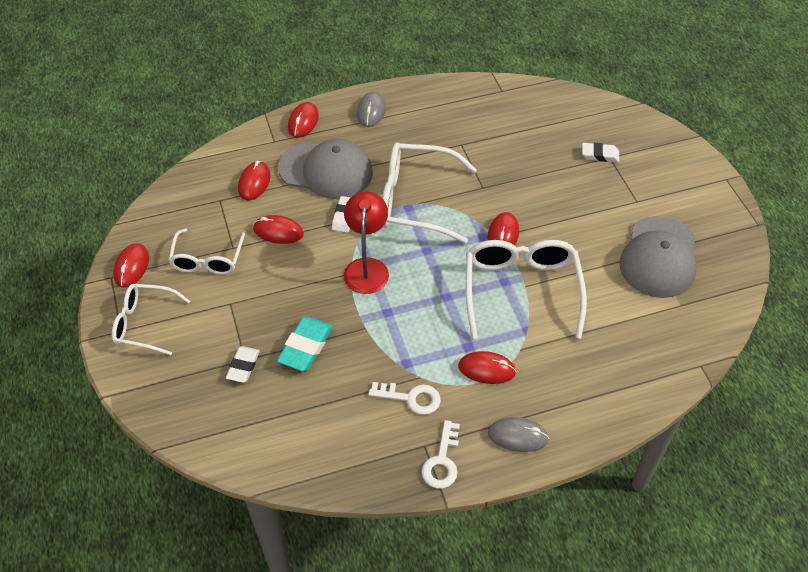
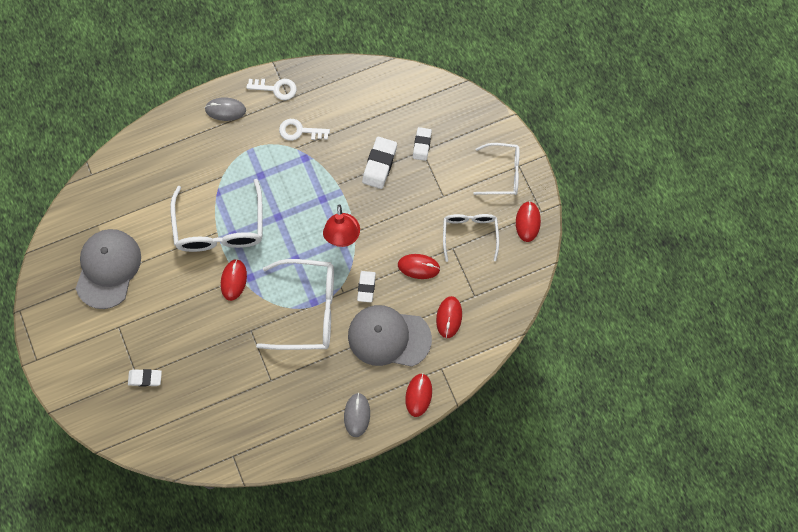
camera: 175 degrees right, 20 degrees up
(306, 347) = (379, 164): turquoise eraser -> white eraser
(442, 461) = (276, 88): white key -> white key turned 90 degrees clockwise
(486, 369) = (247, 158): red mouse -> none

